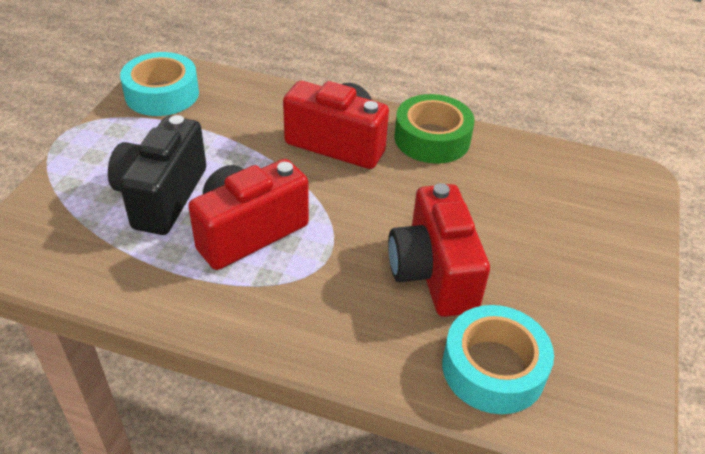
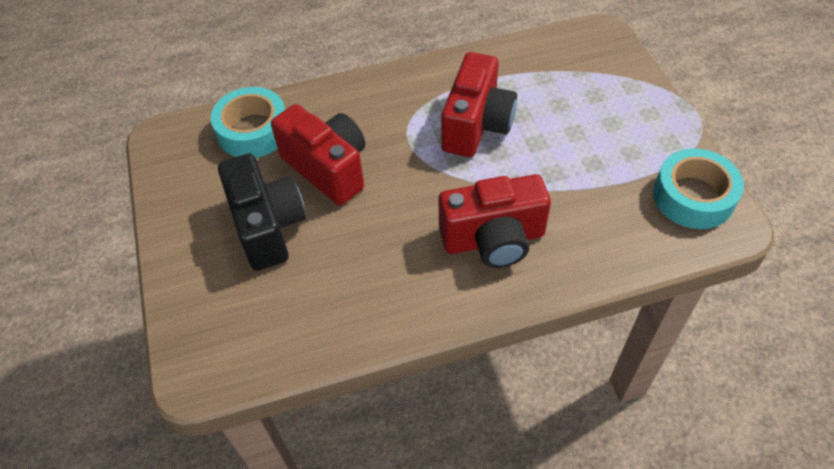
camera: 150 degrees right, 10 degrees up
(162, 196) = (562, 114): black camera -> black camera (267, 226)
(432, 138) = (418, 300): green tape -> none

